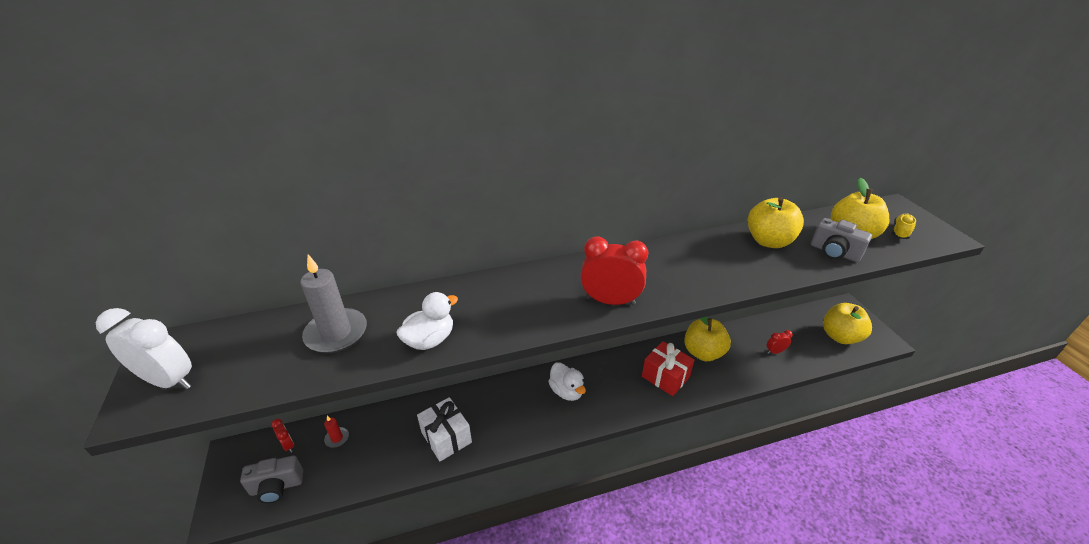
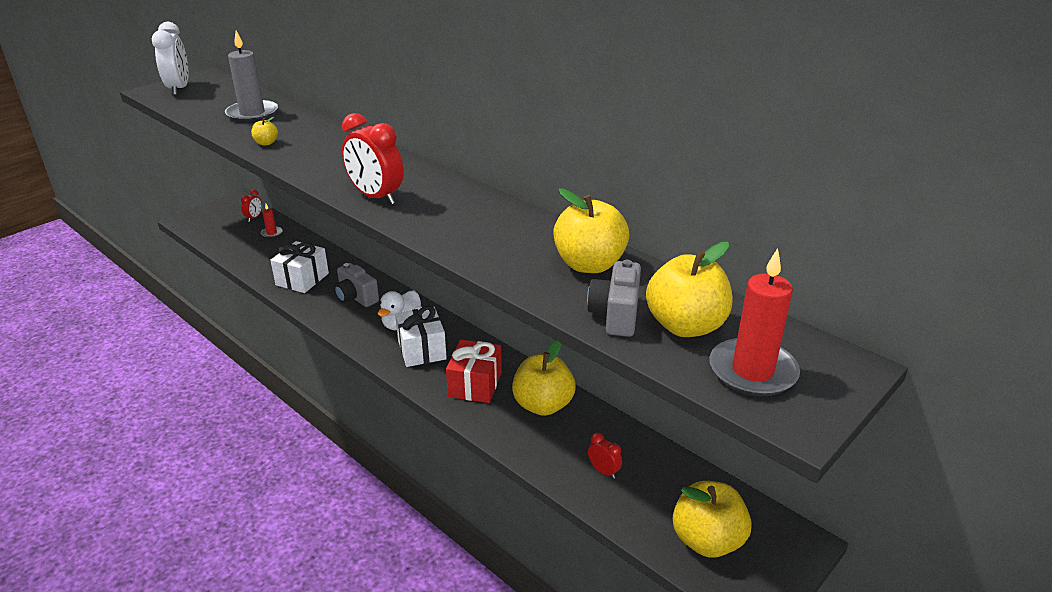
camera: 60 degrees right, 5 degrees down
(277, 487) = (216, 229): grey camera -> grey camera (356, 297)
(430, 340) = (266, 143): white duck -> yellow apple
(607, 391) = (421, 350): none -> white gift
(610, 301) = (376, 197): red clock -> red clock turned 150 degrees clockwise
(900, 232) = (752, 371): yellow shoe -> red candle

